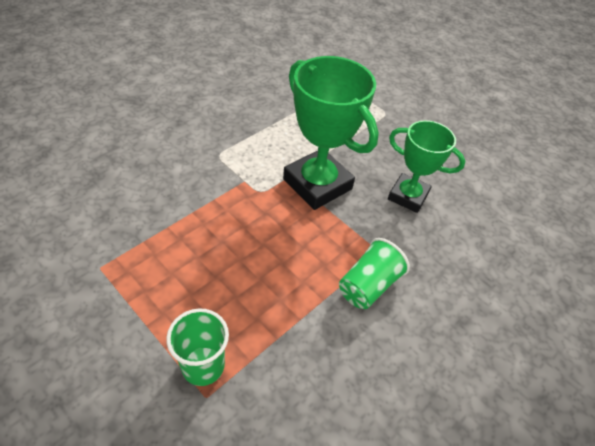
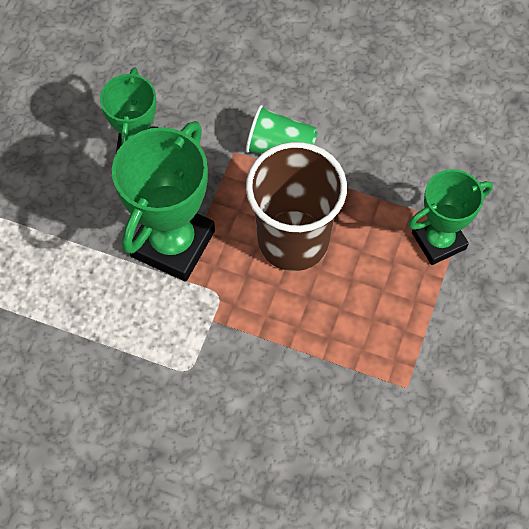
camera: 110 degrees left, 15 degrees up
(203, 366) = (438, 240): green cup -> green trophy
(276, 253) = (293, 240): none -> brown cup

